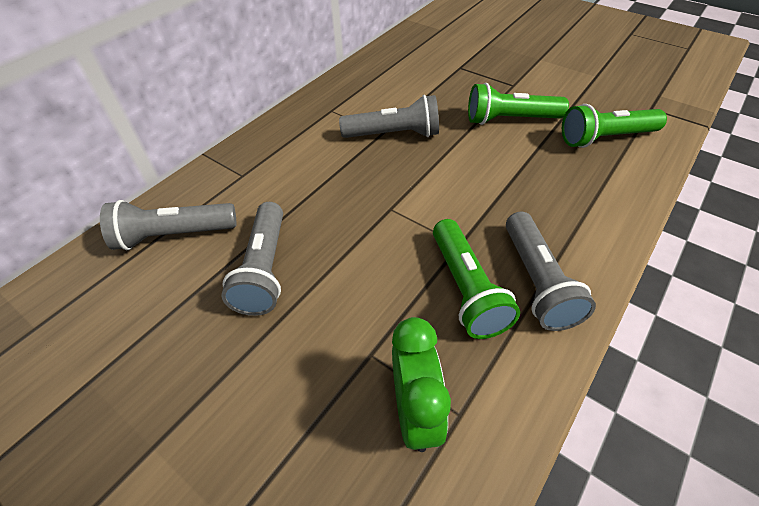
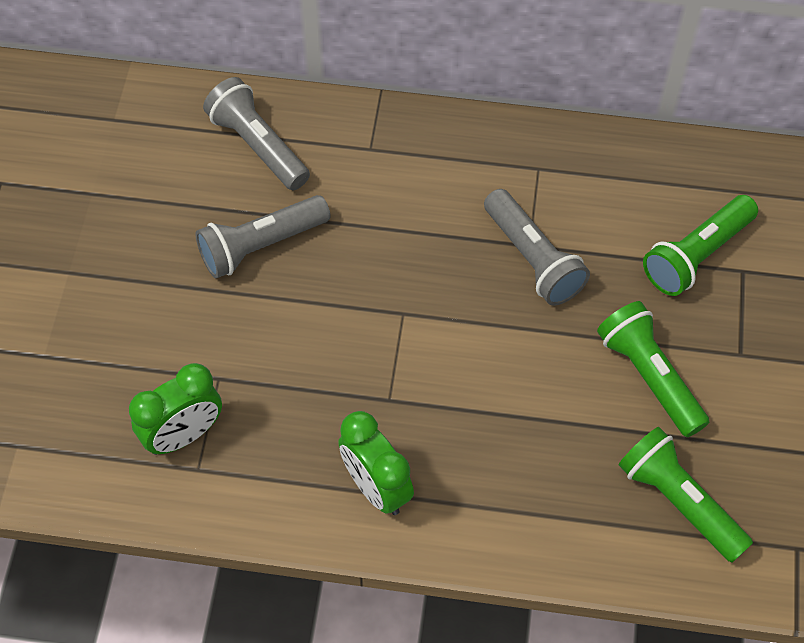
camera: 60 degrees right, 10 degrees up
(466, 289) = (332, 427): green flashlight -> green flashlight (696, 255)
(537, 281) = (376, 487): grey flashlight -> green clock

